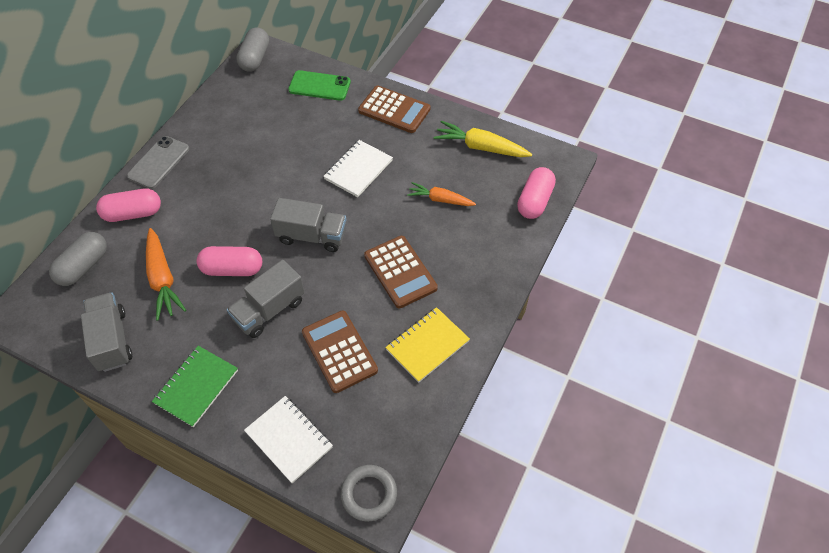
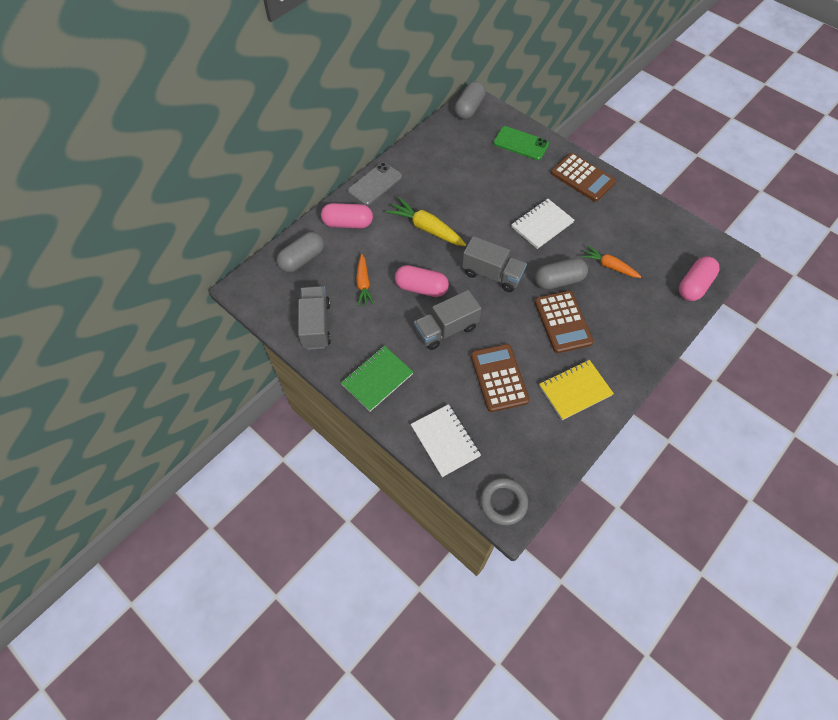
camera: 15 degrees right, 5 degrees up
(162, 279) = (363, 284): orange carrot -> orange carrot, size x0.66
(388, 227) = (559, 281): none -> grey capsule
(481, 147) = (654, 227): yellow carrot -> yellow carrot (426, 228)

